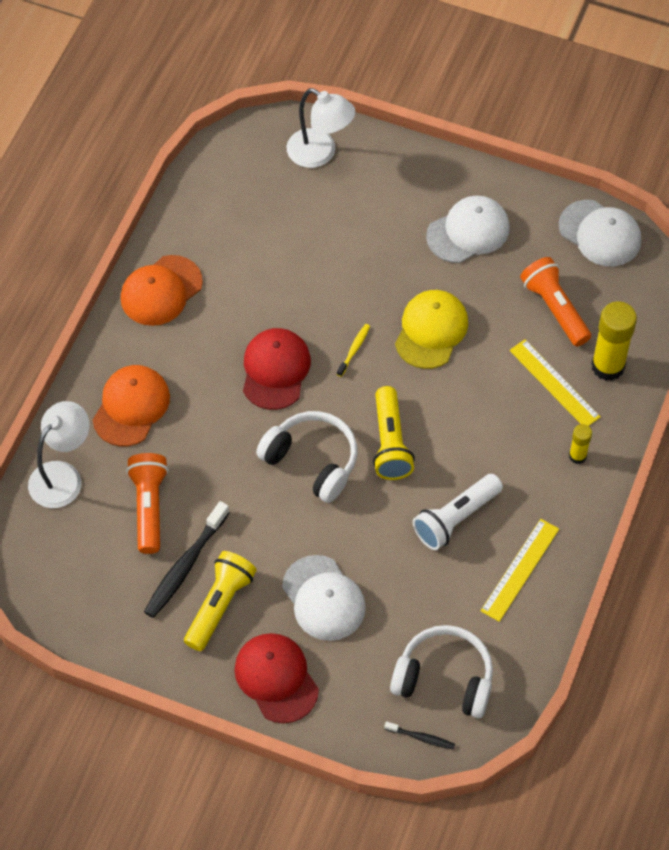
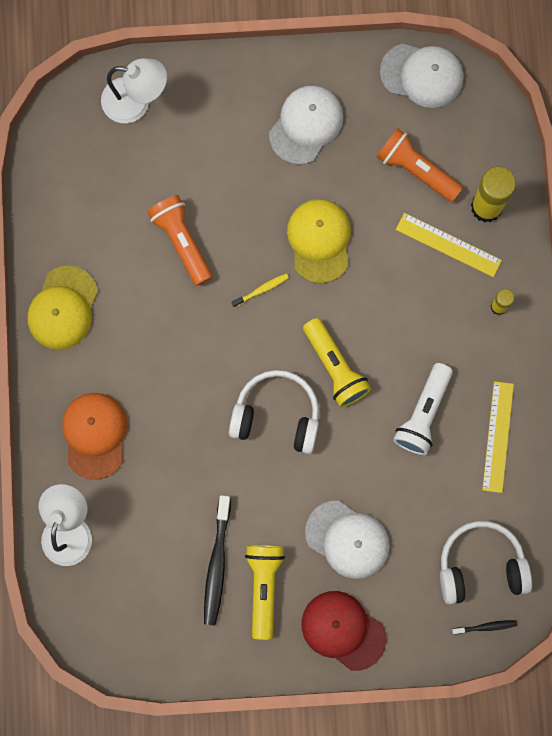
camera: 25 degrees left, 20 degrees up
(149, 507) = (158, 523): orange flashlight -> orange flashlight (181, 241)
(161, 291) = (63, 308): orange cap -> yellow cap
(275, 370) = (202, 341): red cap -> none
(354, 350) = (261, 290): yellow toothbrush -> yellow toothbrush turned 60 degrees clockwise

